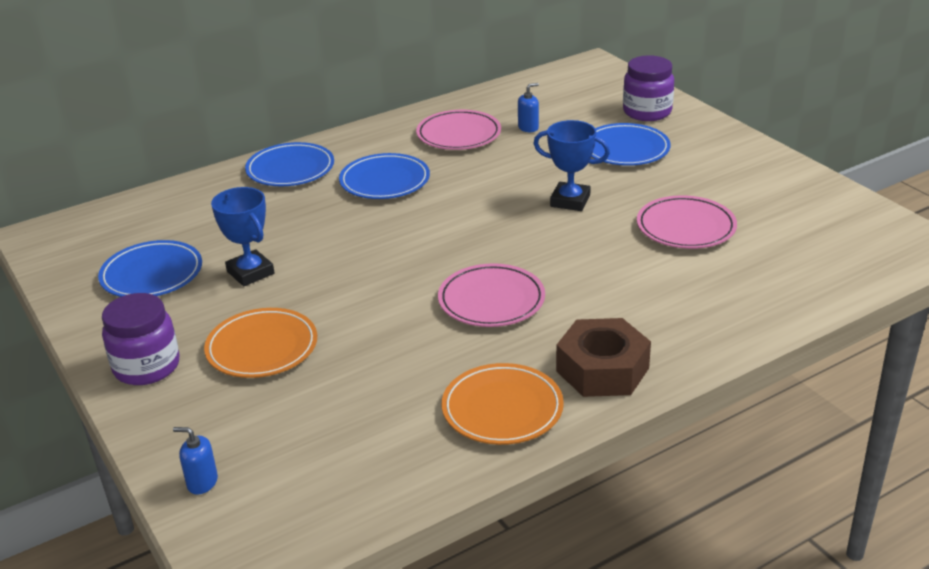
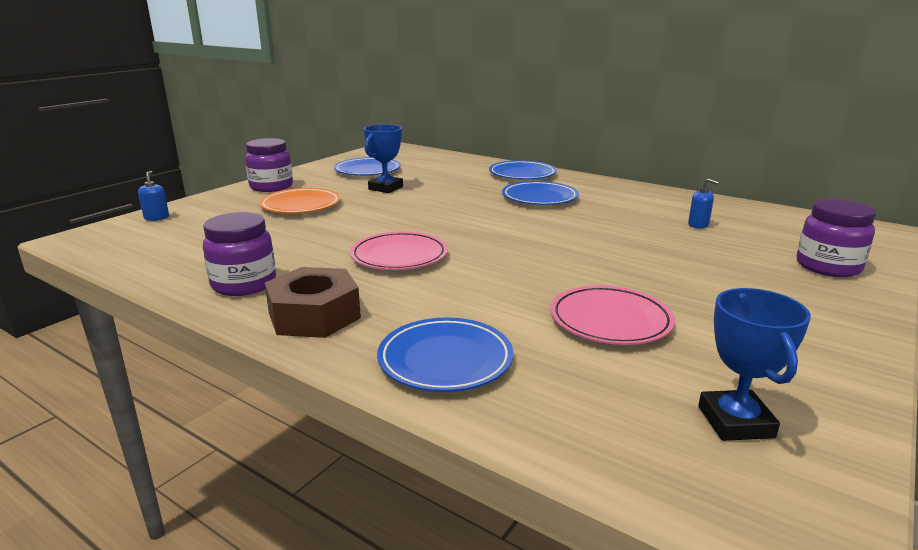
camera: 65 degrees right, 10 degrees down
(458, 135) = (644, 205): pink plate -> none
(502, 409) = (244, 284): orange plate -> purple jar
(570, 201) = (592, 260): blue trophy -> blue trophy (735, 422)
(625, 149) = (728, 268): blue plate -> blue plate (445, 360)

